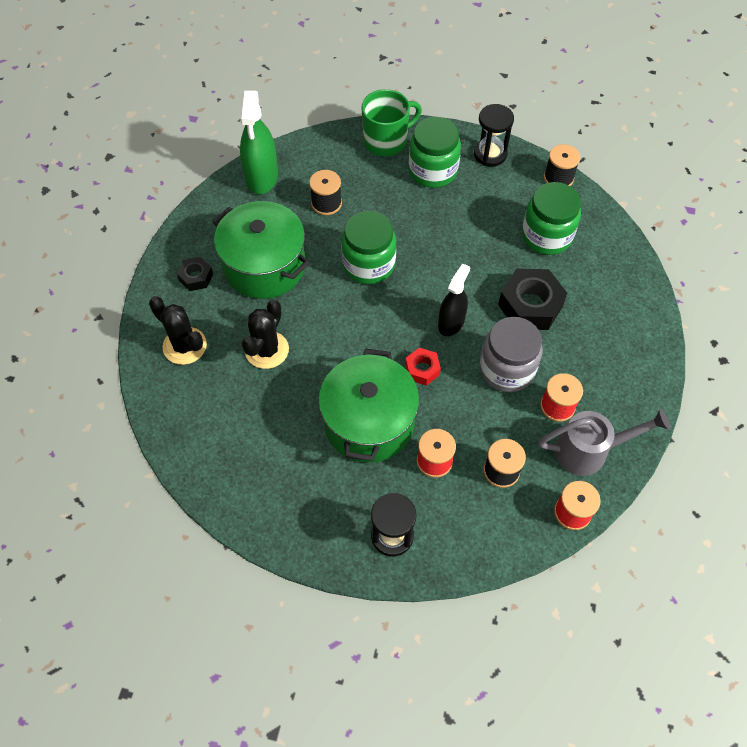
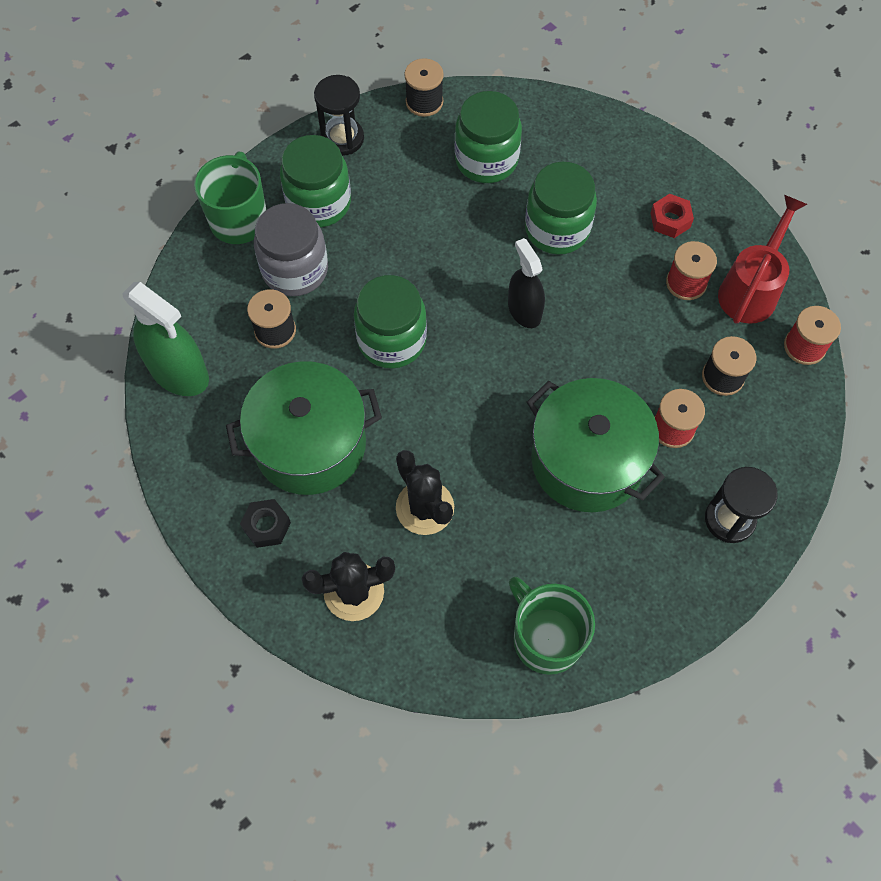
camera: 55 degrees left, 5 degrees up
(225, 469) = (545, 638): none -> green mug
(422, 369) = (560, 372): red nut -> red nut (670, 220)
(507, 369) = (615, 298): grey jar -> grey jar (295, 270)
(530, 305) = (557, 229): black nut -> green jar
(589, 451) = (751, 289): grey watering can -> red watering can

